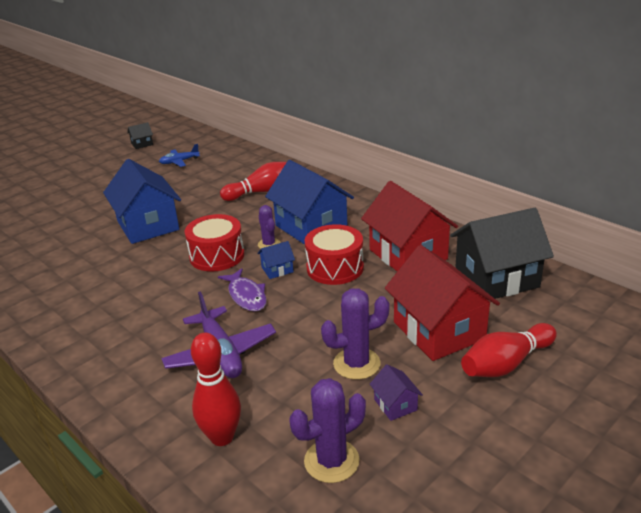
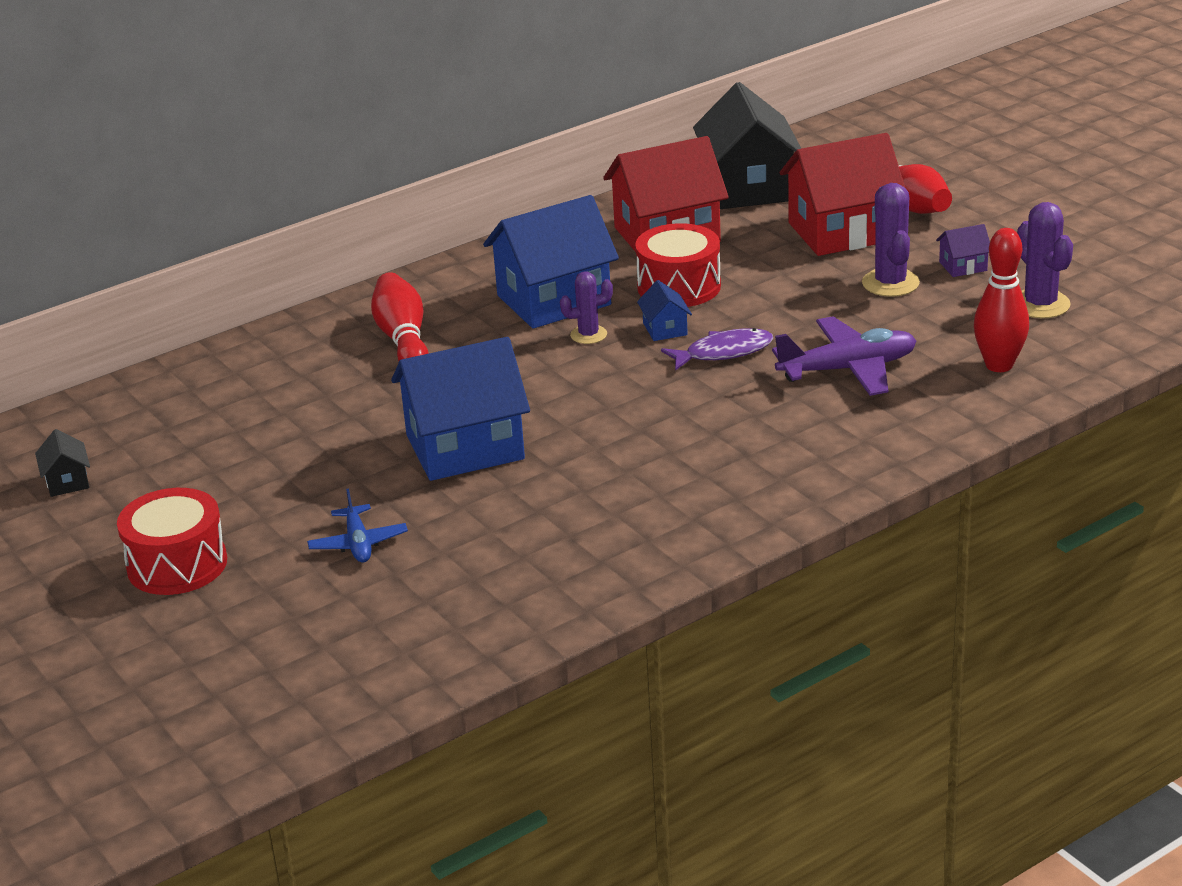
camera: 80 degrees left, 0 degrees up
(179, 162) = (205, 429): blue plane -> blue plane (358, 543)
(217, 256) = (602, 378): red drum -> red drum (177, 564)

